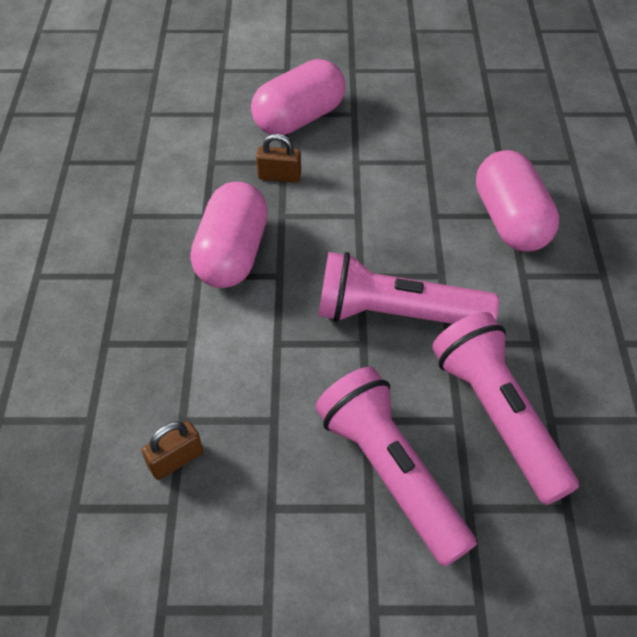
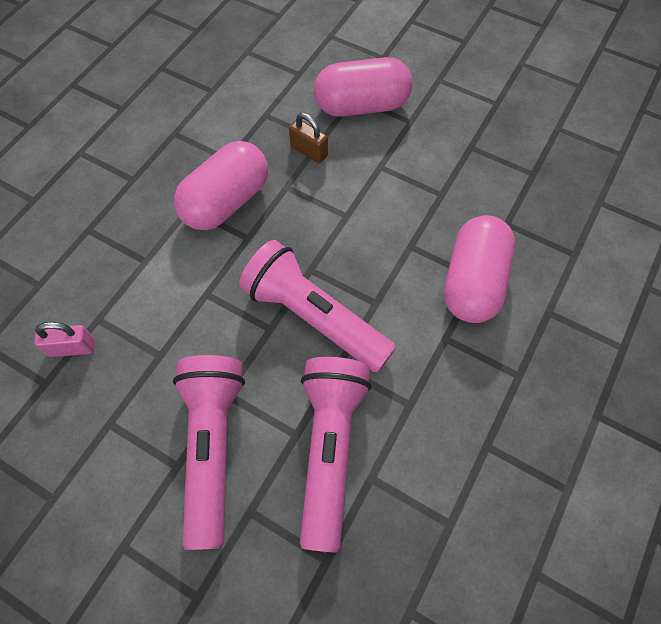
camera: 30 degrees right, 10 degrees up
(176, 460) = (72, 348): brown padlock -> pink padlock

